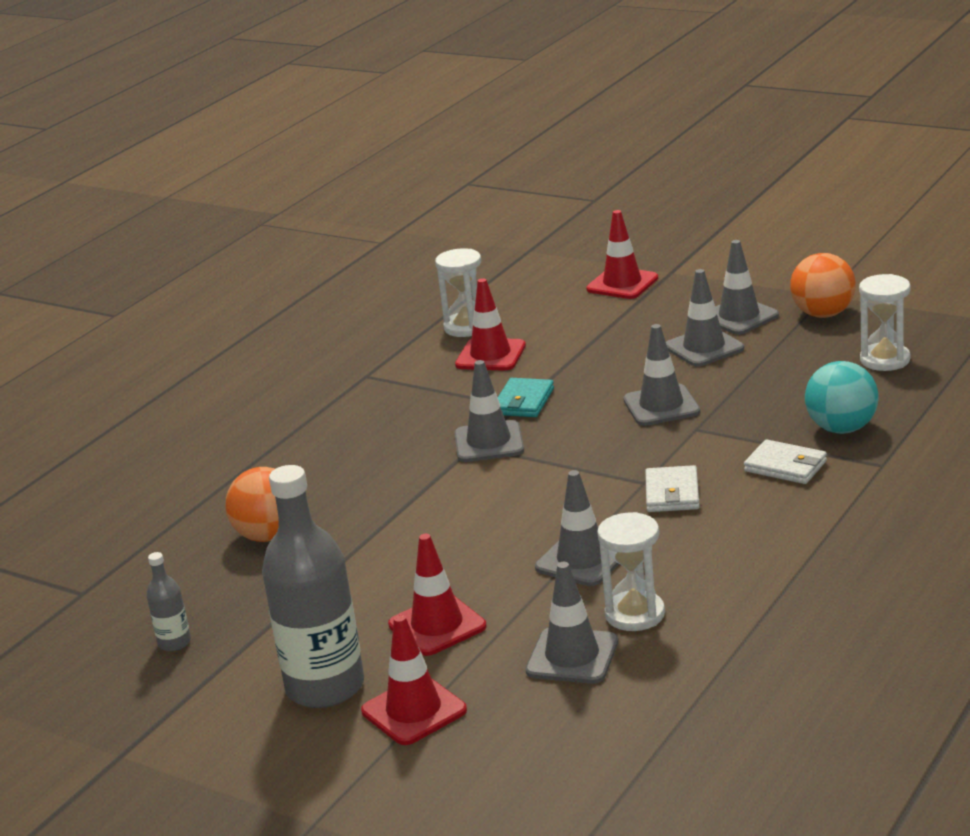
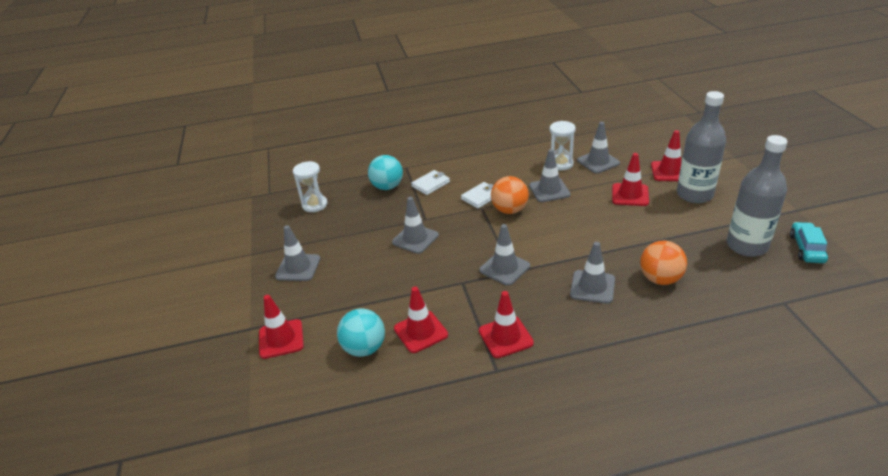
camera: 135 degrees left, 10 degrees up
(76, 688) = (806, 248): none -> turquoise car
(174, 643) = (746, 246): grey bottle -> grey bottle, size x2.27
(392, 397) = (505, 337): none -> red traffic cone
(466, 327) = (395, 371): white hourglass -> none
(523, 402) = (456, 283): turquoise wallet -> none
(526, 321) = (364, 348): none -> turquoise ball
(704, 348) = (344, 259): grey traffic cone -> grey traffic cone (592, 287)
(785, 466) = (431, 184): white wallet -> white wallet turned 60 degrees clockwise
(823, 314) = (276, 243): orange ball -> orange ball (509, 210)

